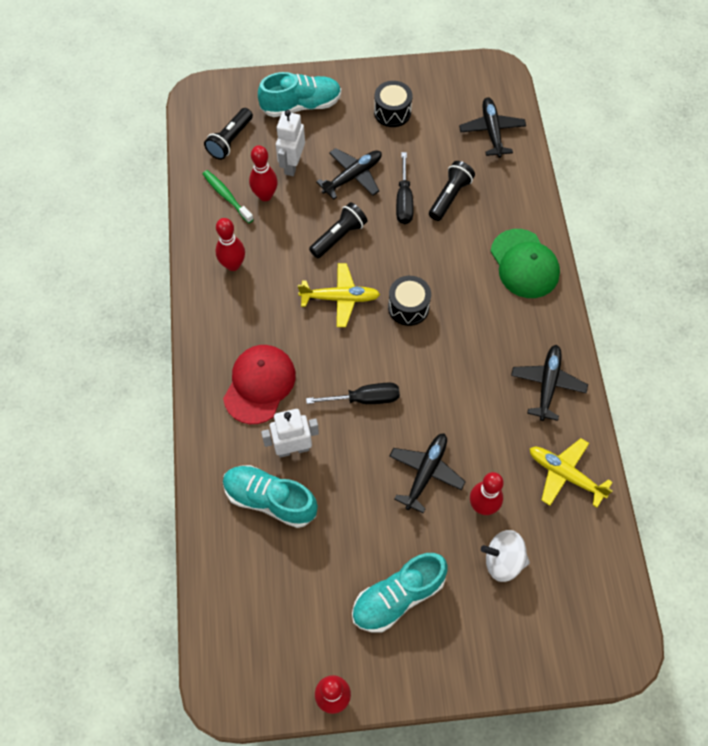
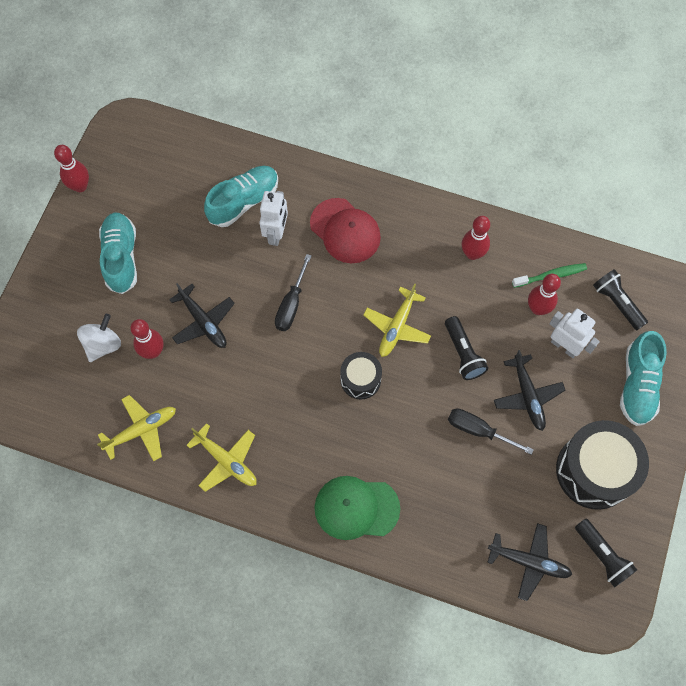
camera: 115 degrees right, 5 degrees up
(392, 112) = (594, 471): black drum -> black drum, size x1.83
(450, 196) = (464, 476): black flashlight -> black flashlight (602, 555)
(547, 385) = (226, 460): black plane -> yellow plane

